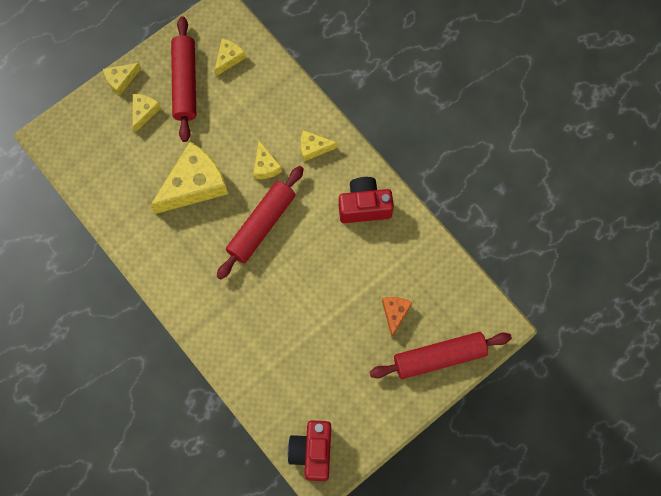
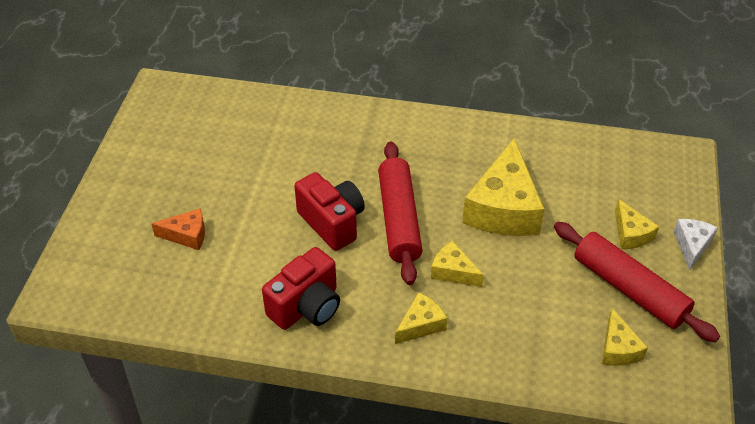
camera: 140 degrees right, 25 degrees down
(121, 80) = (691, 245): yellow cheese -> white cheese
(312, 452) = (181, 97): red camera -> red camera (332, 223)
(395, 313) = (187, 235): orange cheese -> orange cheese turned 60 degrees counterclockwise
(439, 357) = (108, 229): red rolling pin -> none

